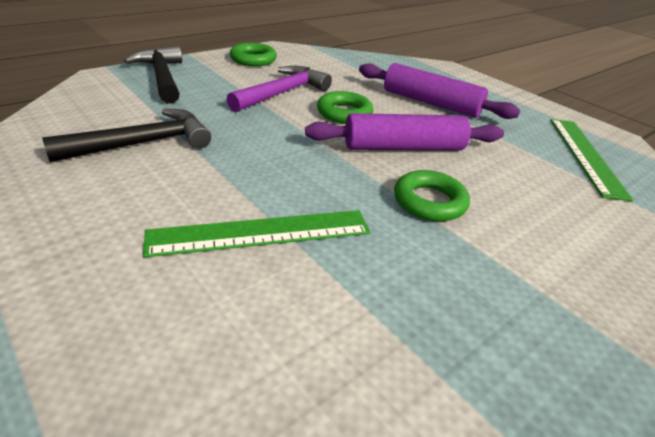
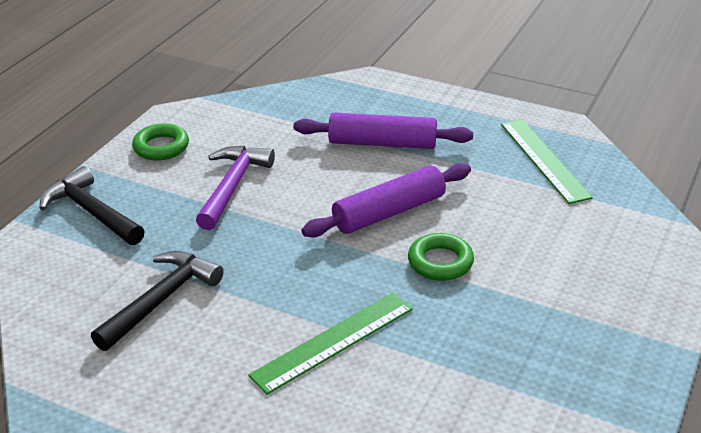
camera: 20 degrees left, 0 degrees up
(344, 113) = (310, 190): green ring -> none

